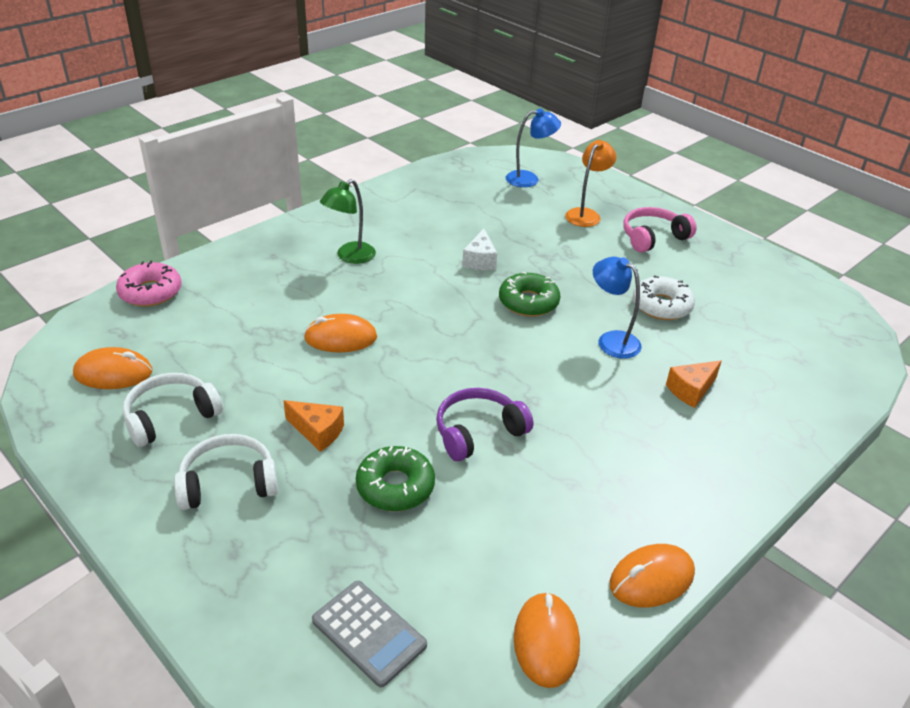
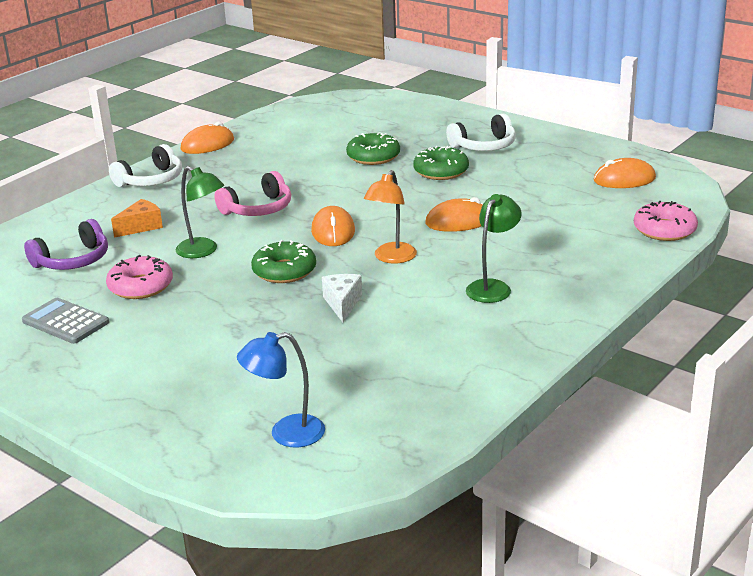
camera: 175 degrees right, 10 degrees down
(171, 417) = (553, 165): white headphones -> white headphones (151, 180)
(317, 432) = (441, 171): orange cheese -> green donut
(369, 633) = (367, 115): grey calculator -> grey calculator (65, 322)
(478, 432) = (321, 184): purple headphones -> purple headphones (73, 260)
(546, 641) = (272, 122): orange mouse -> orange mouse (333, 231)
(586, 214) = (204, 384): orange lamp -> orange lamp (391, 258)
(611, 340) = (203, 251): blue lamp -> green lamp
(653, 237) = (119, 363): pink headphones -> pink headphones (258, 209)
(661, 306) = (141, 286): white donut -> pink donut

